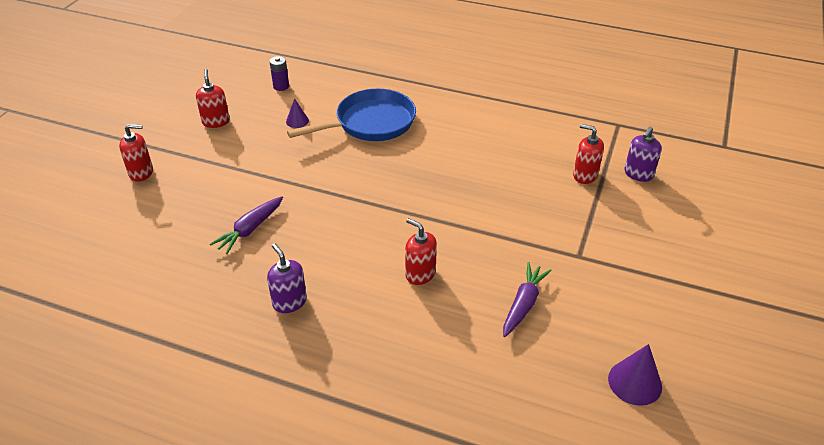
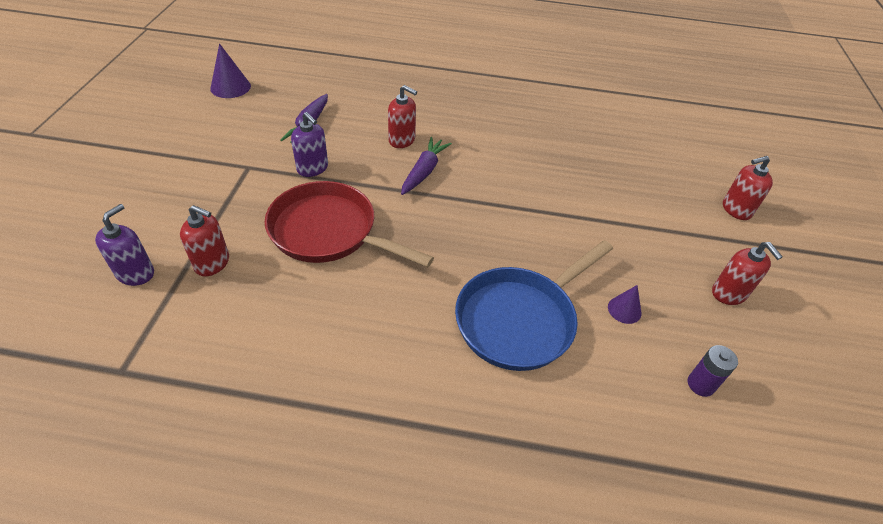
camera: 165 degrees right, 5 degrees up
(250, 230) = (575, 163): purple carrot -> purple carrot (424, 171)
(289, 302) = (503, 113): purple soap dispenser -> purple soap dispenser (312, 168)
(498, 189) = (329, 232): none -> red pan

